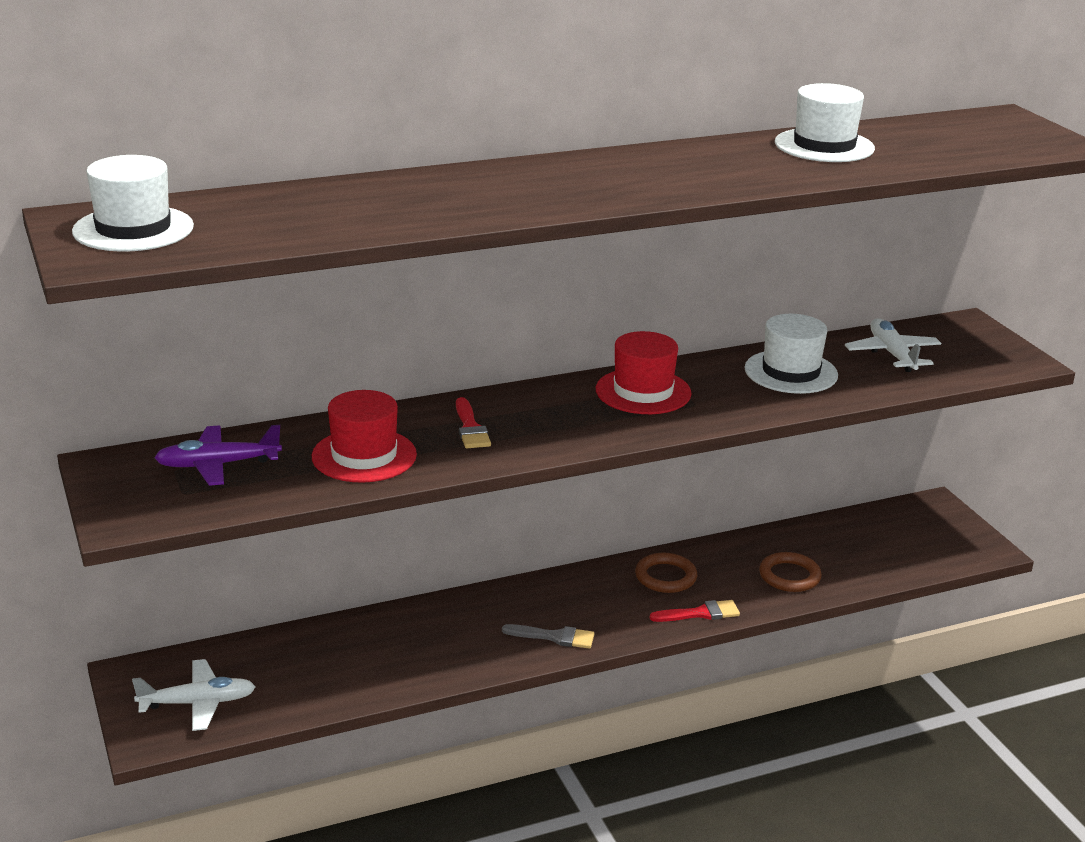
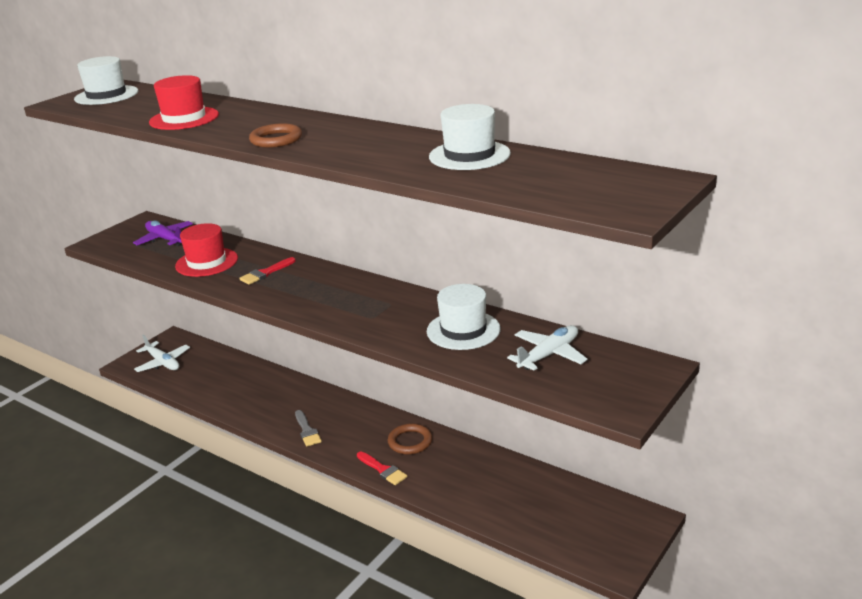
camera: 60 degrees right, 0 degrees up
(643, 391) = (369, 298): red hat -> red hat (184, 118)
(789, 576) = (466, 488): brown ring -> brown ring (276, 139)

